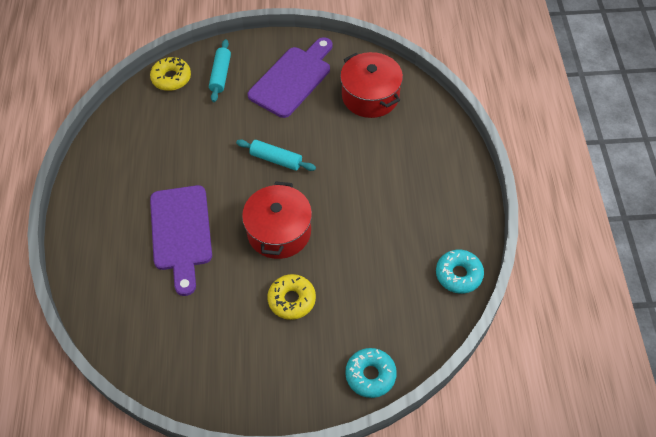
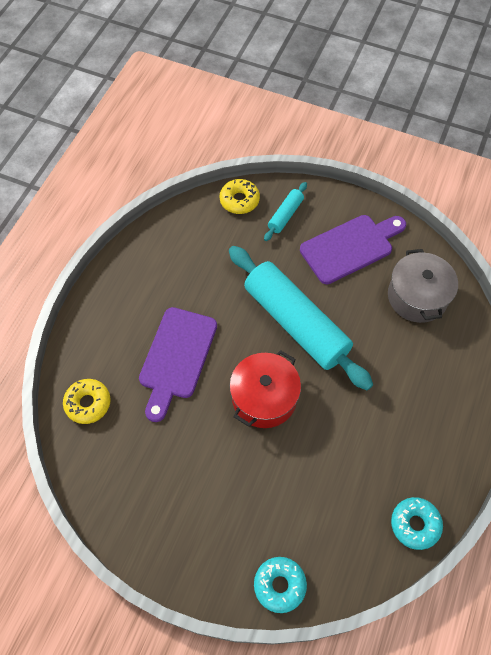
camera: 25 degrees right, 5 degrees up
(276, 159) = (296, 323): turquoise rolling pin -> turquoise rolling pin, size x2.29
(292, 300) = (243, 472): yellow donut -> yellow donut (88, 403)
(370, 96) = (417, 296): red pot -> grey pot

